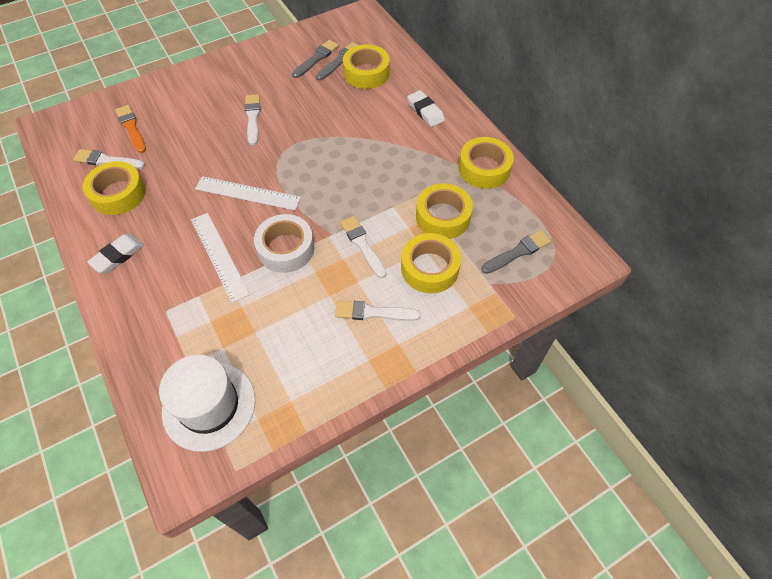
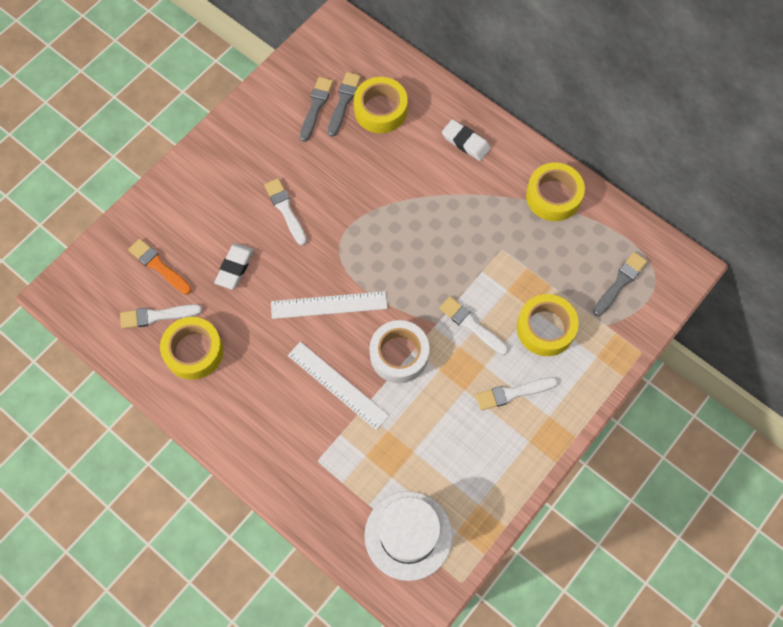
camera: 20 degrees left, 10 degrees up
(118, 256) = (236, 420): white eraser -> white eraser (235, 268)
(443, 217) = (535, 267): yellow tape -> none

